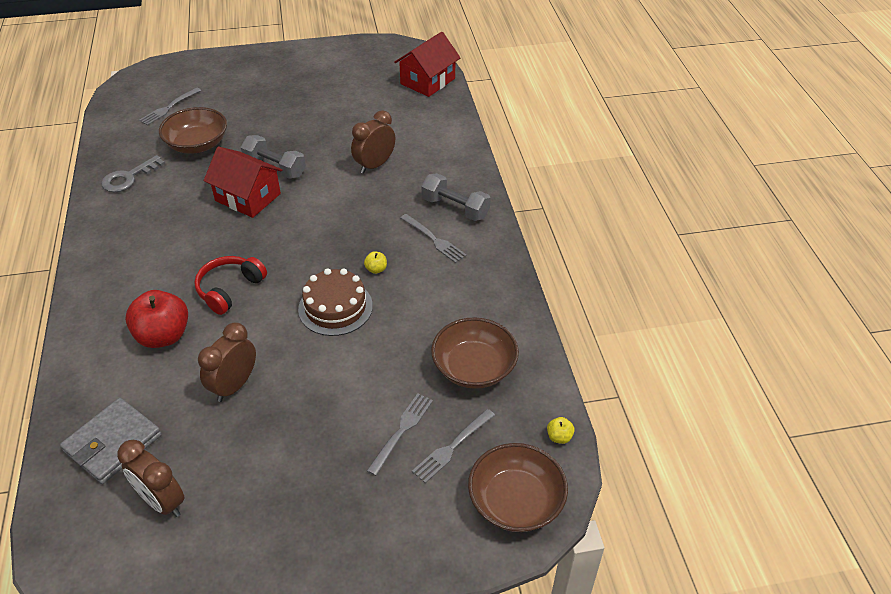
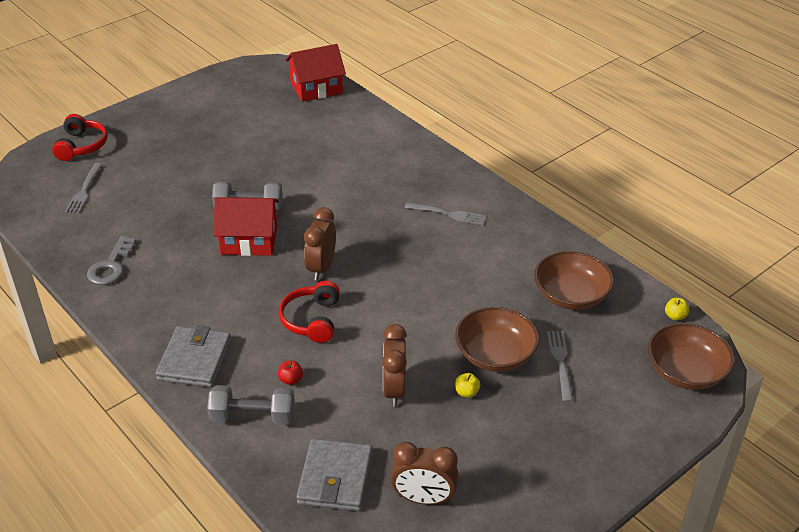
camera: 30 degrees left, 5 degrees down
(111, 284) = (194, 360): none -> grey wallet
(163, 336) = (291, 380): red apple -> red apple, size x0.42
(197, 144) = (150, 213): brown bowl -> brown bowl (495, 355)
(201, 70) = (81, 146): none -> red headphones
(335, 307) = (418, 297): brown cake -> none
(374, 165) = (339, 173): brown clock -> brown clock (321, 268)
(376, 269) = (423, 255): yellow apple -> yellow apple (466, 392)
(428, 81) = (316, 88): red house -> red house turned 60 degrees clockwise
(452, 447) = (608, 357): grey fork -> none
(455, 208) = (442, 183): grey dumbbell -> grey dumbbell (253, 416)

